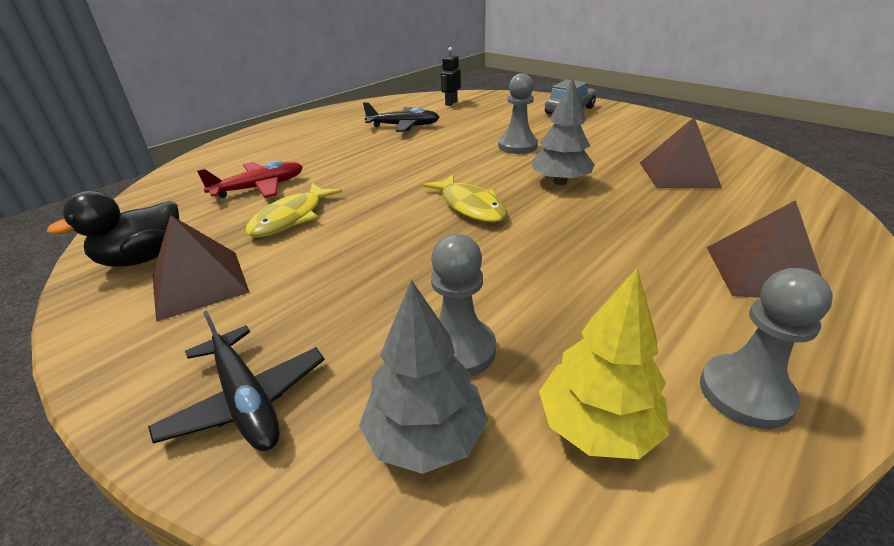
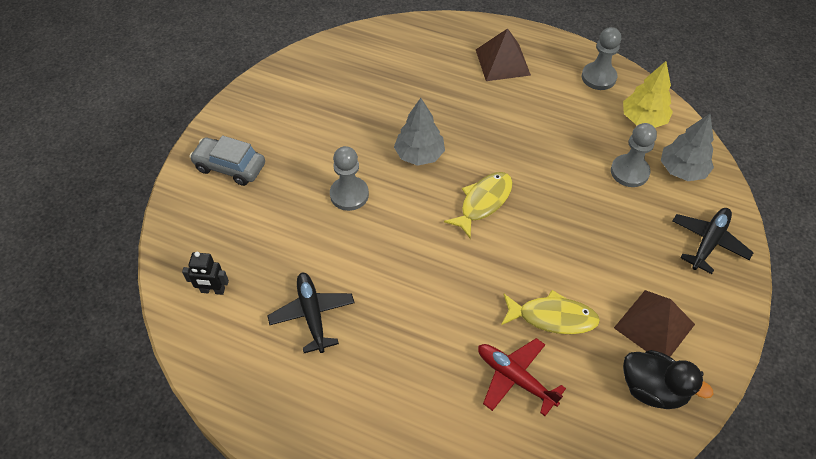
camera: 110 degrees left, 20 degrees up
(678, 174) = (381, 89): brown pyramid -> none

